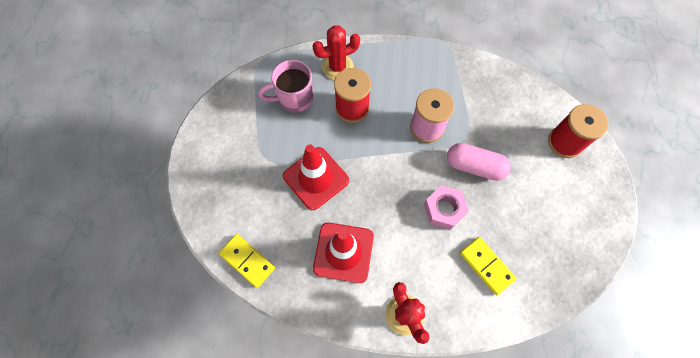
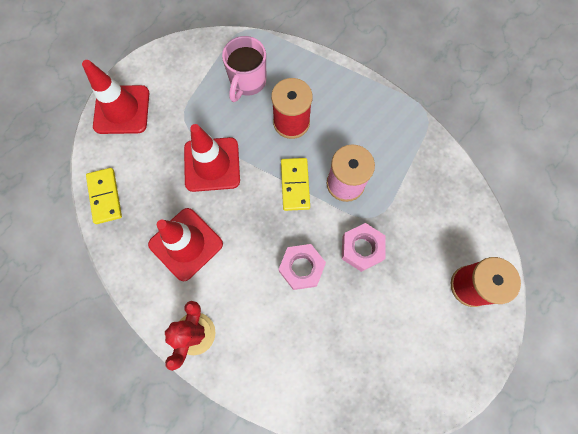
camera: 35 degrees right, 5 degrees up
(206, 183) = (122, 110): none -> red traffic cone
(294, 98) = (247, 82): pink mug -> pink mug turned 90 degrees counterclockwise
(337, 67) = (307, 77): red cactus -> none
(474, 166) = (361, 249): pink capsule -> pink nut
(486, 266) = (299, 345): yellow domino -> yellow domino (295, 185)

